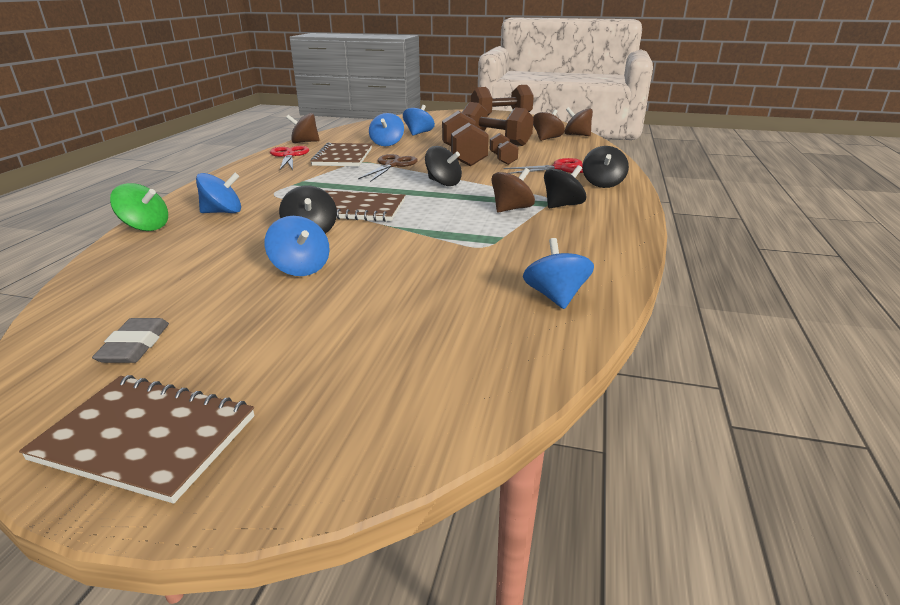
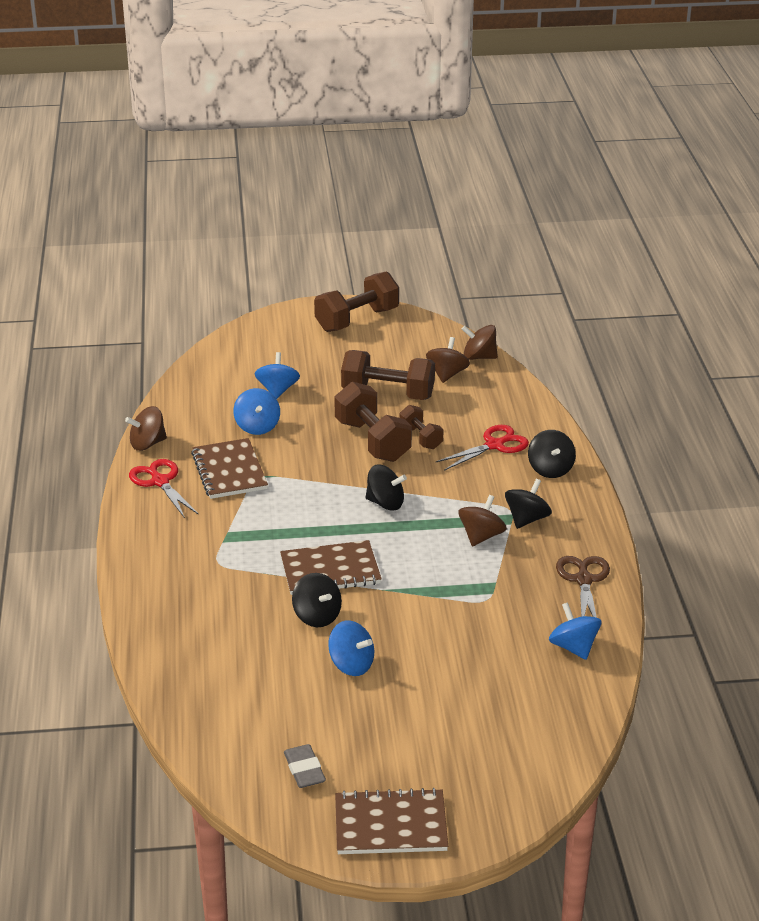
camera: 20 degrees left, 5 degrees up
(146, 227) = (147, 647): green spinning top -> none
(223, 212) = (199, 606): blue spinning top -> none
(392, 165) = (302, 477): brown scissors -> brown scissors (583, 580)

